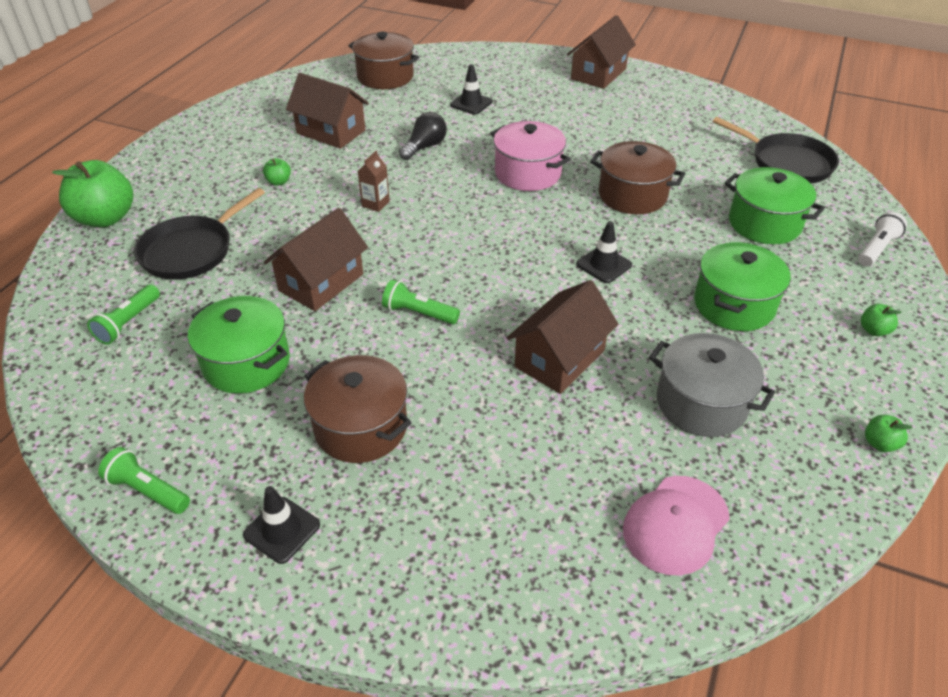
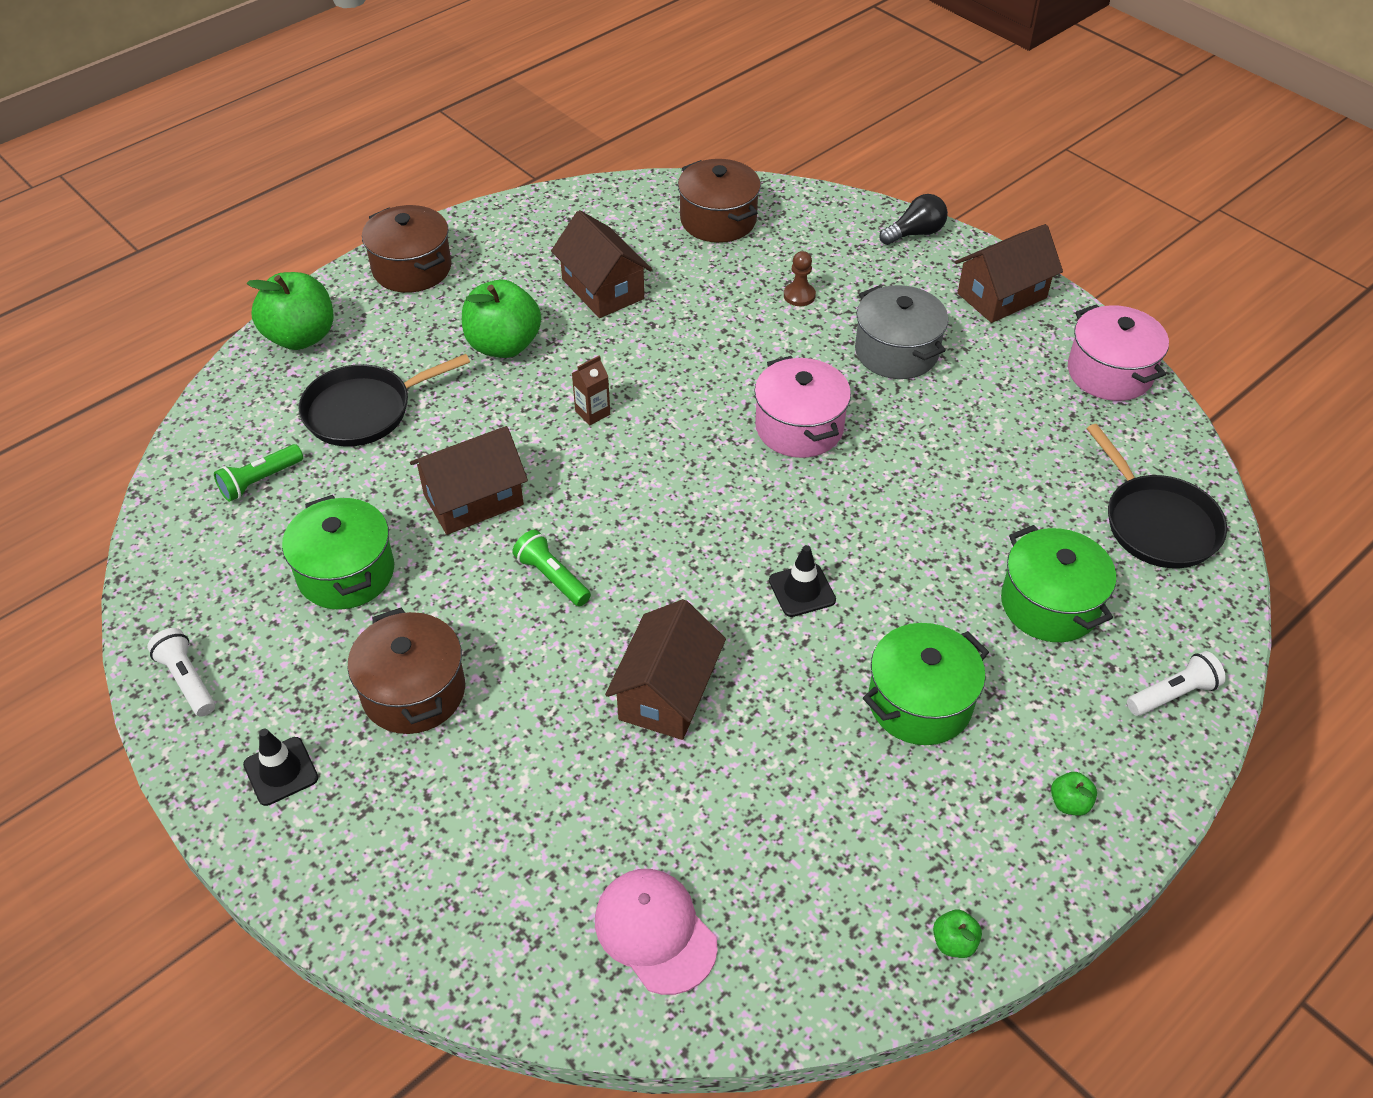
camera: 25 degrees right, 5 degrees up
(148, 491) = (187, 680): green flashlight -> white flashlight
(279, 182) = (504, 345): green apple -> green apple, size x2.33
(425, 147) = (699, 347): black light bulb -> black light bulb (915, 233)
(471, 103) = (799, 295): black traffic cone -> brown pawn
(559, 359) = (667, 693): brown house -> brown house turned 45 degrees counterclockwise
(632, 195) = (908, 504): brown pot -> brown pot (412, 268)
(675, 524) = (655, 931): pink cap -> pink cap turned 75 degrees clockwise
(694, 96) = (1109, 373): none -> pink pot
(701, 403) = (785, 809): grey pot -> grey pot (896, 352)

